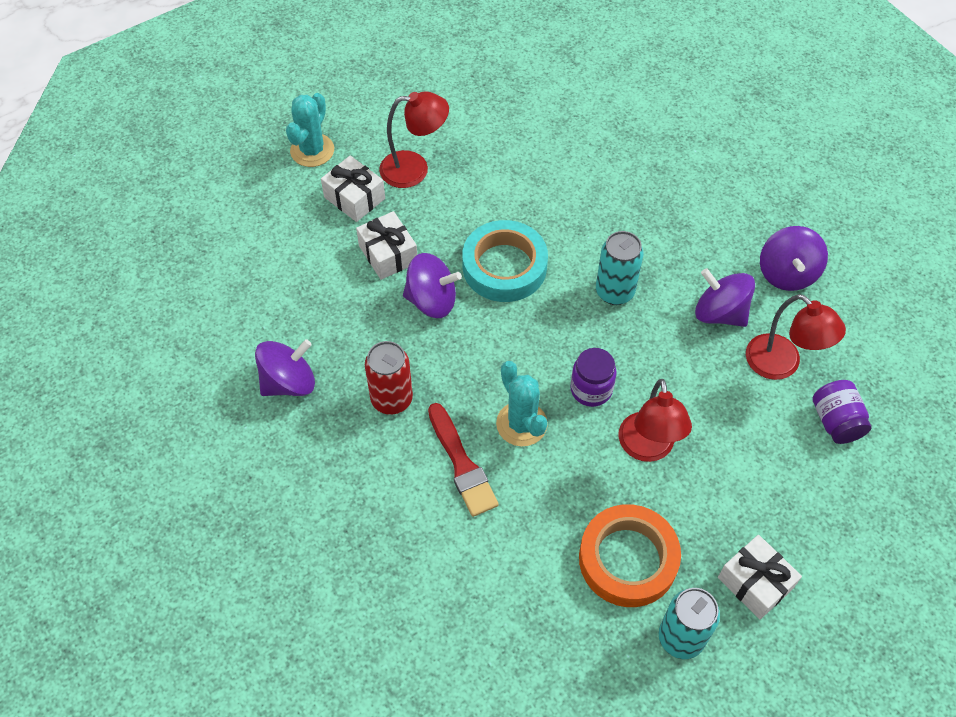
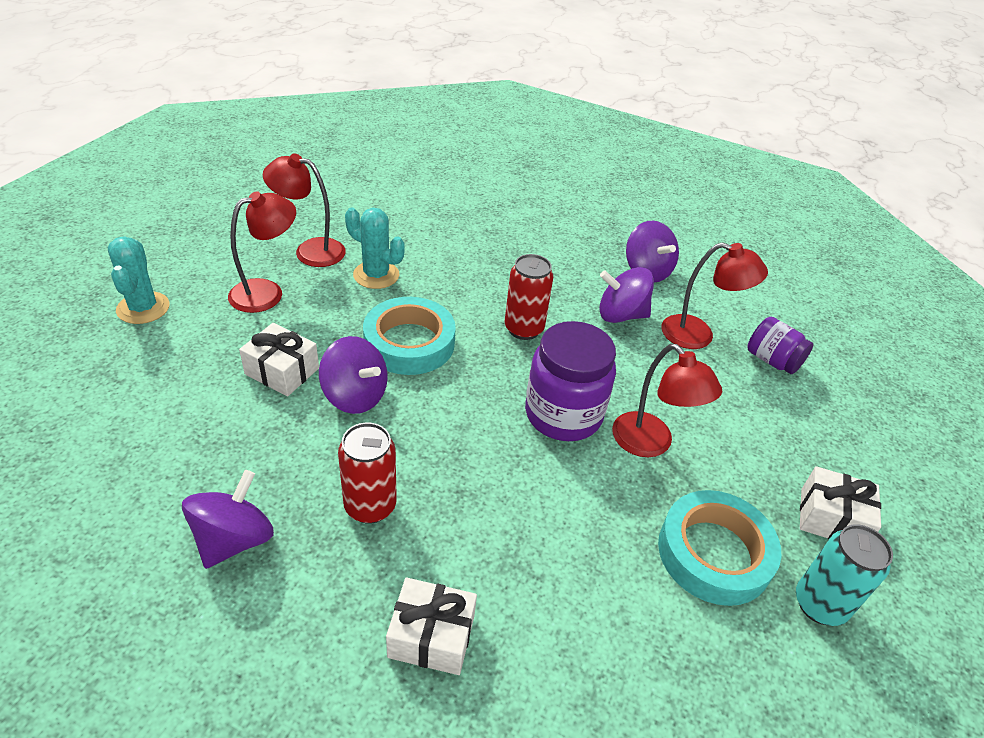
camera: 35 degrees left, 15 degrees down
(354, 198) = (215, 334): white gift -> white gift (431, 636)
(432, 300) = (355, 396): purple spinning top -> purple spinning top turned 60 degrees clockwise
(462, 464) = (489, 538): red brush -> none
(474, 134) = (310, 250): none -> red lamp
(521, 424) = (522, 472): turquoise cactus -> turquoise cactus (376, 275)
(591, 389) = (563, 414): purple jar -> purple jar, size x1.72
(614, 292) = (524, 329): turquoise can -> red can
(628, 559) = (714, 553): orange tape -> turquoise tape

